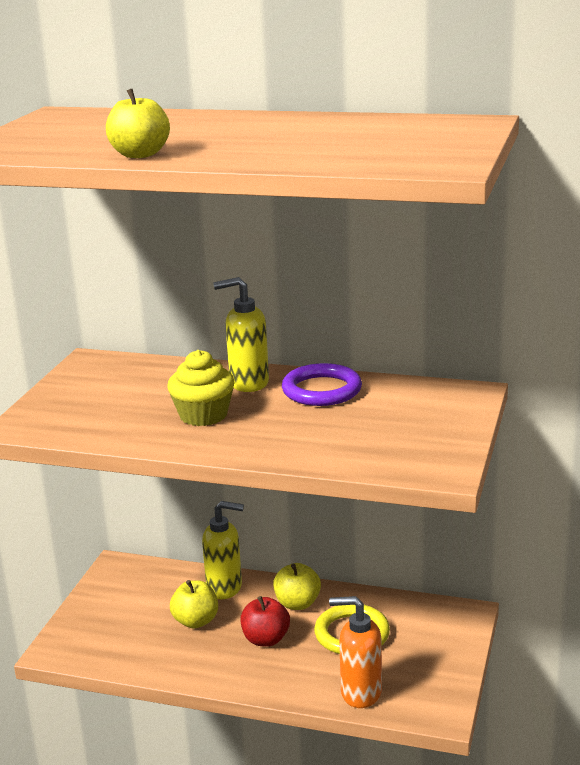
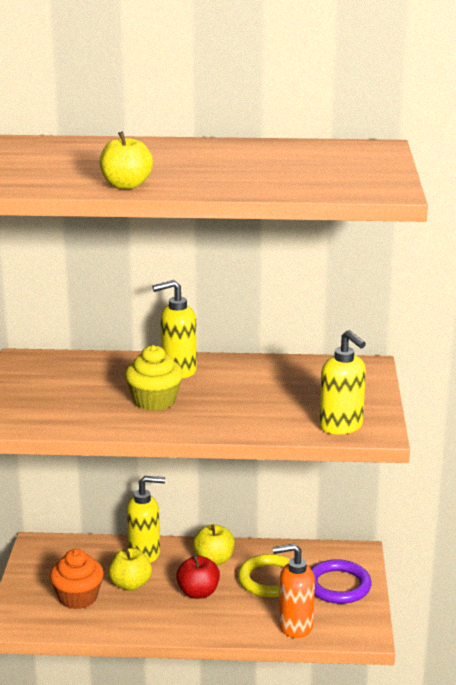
camera: 15 degrees left, 0 degrees up
(134, 629) = (78, 597): none -> orange cupcake
(321, 390) = (244, 372): purple ring -> purple ring (338, 585)
(404, 461) = (341, 426): none -> yellow soap dispenser

